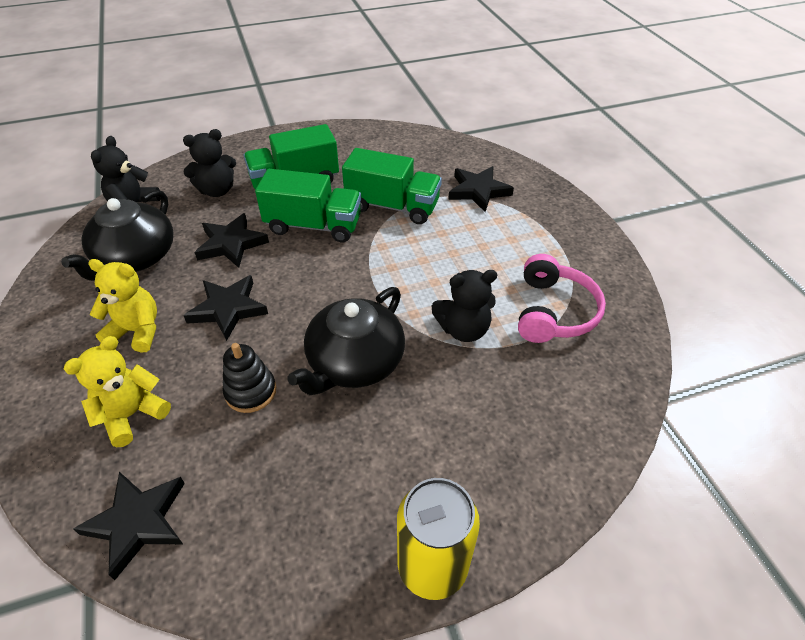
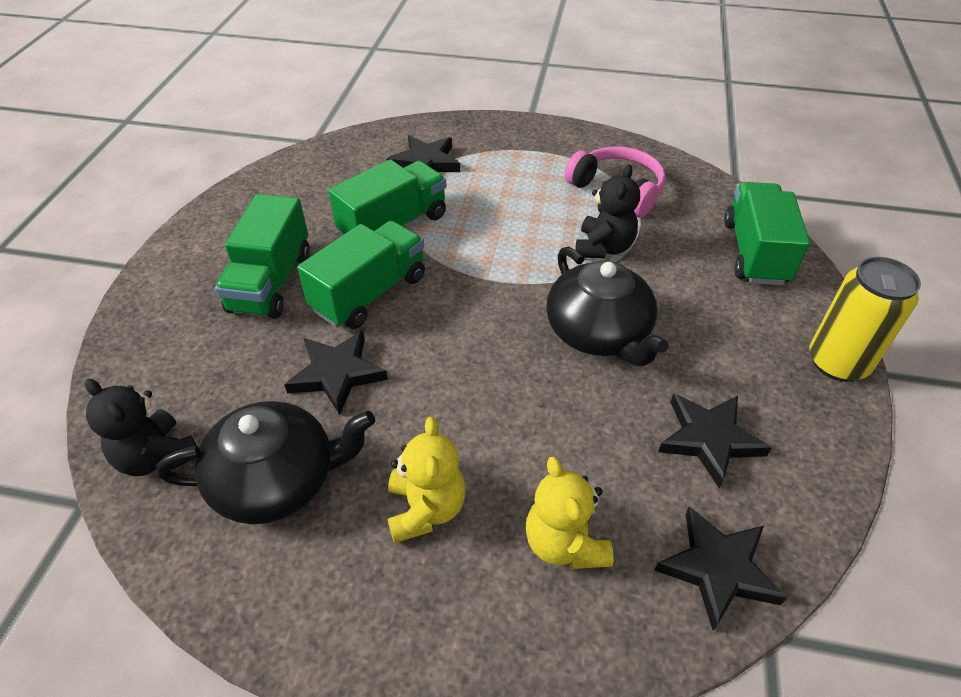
camera: 60 degrees left, 0 degrees up
(135, 258) = (277, 480): black teapot -> black teapot turned 60 degrees counterclockwise
(137, 331) = (426, 509): yellow teddy bear -> yellow teddy bear turned 135 degrees clockwise
(217, 190) = (213, 358): black teddy bear -> none
(228, 309) = (451, 409): black star -> black star (709, 439)
(250, 391) = (591, 424): black stacking toy -> none
(552, 446) = (755, 252): none -> green truck

